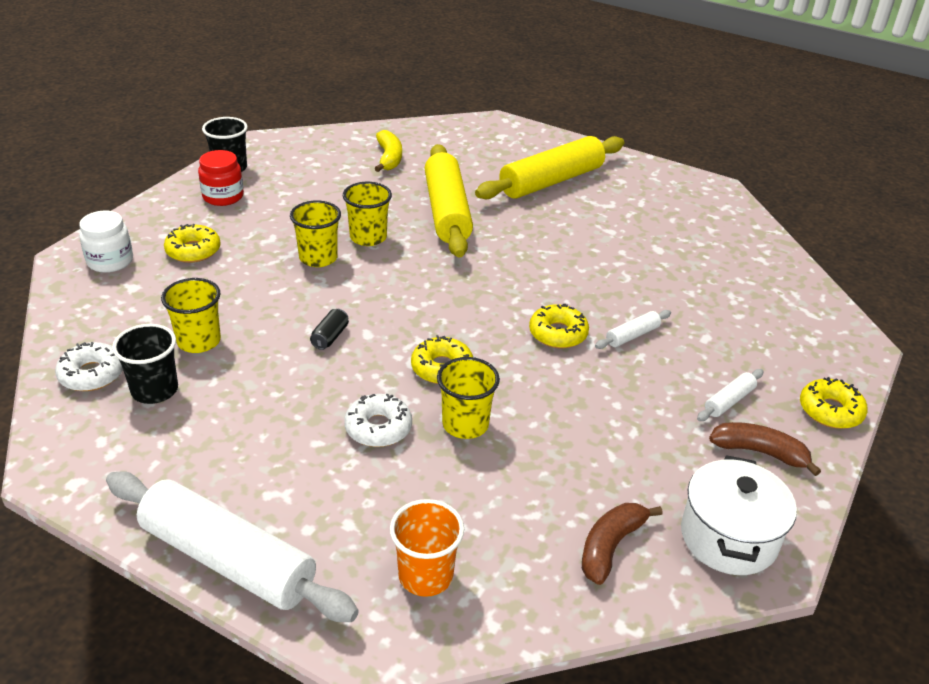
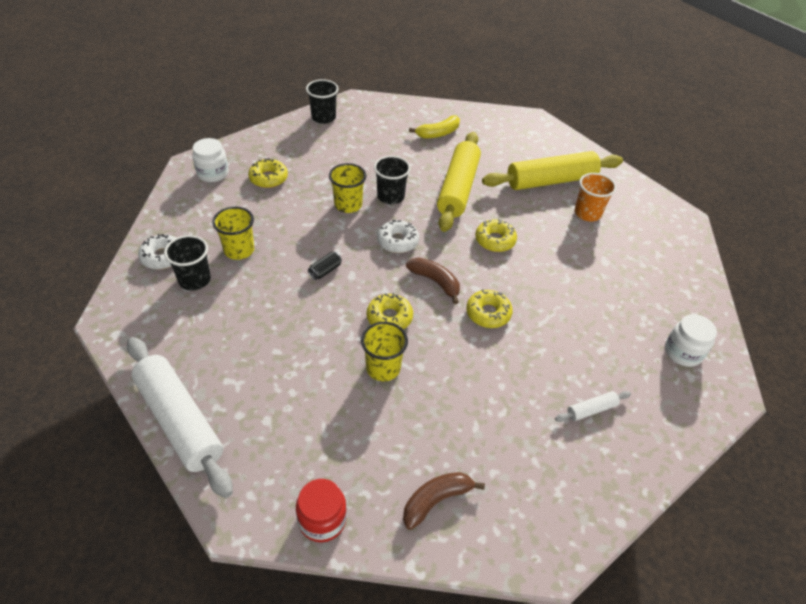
camera: 20 degrees right, 10 degrees up
(223, 196) = (308, 139): red jar -> red jar (322, 520)
(368, 237) = (390, 196): yellow cup -> black cup
(378, 428) = (322, 352): white donut -> white donut (397, 241)
(389, 158) = (438, 133): yellow banana -> yellow banana turned 45 degrees clockwise
(425, 575) = (297, 477): orange cup -> orange cup (587, 213)
(632, 335) = (544, 331): white rolling pin -> none
(728, 537) = (528, 524): white pot -> none
(759, 452) = (592, 461): brown banana -> brown banana (435, 282)
(790, 318) = (683, 352): none -> white jar
(830, 411) = (671, 444): yellow donut -> yellow donut (495, 240)

